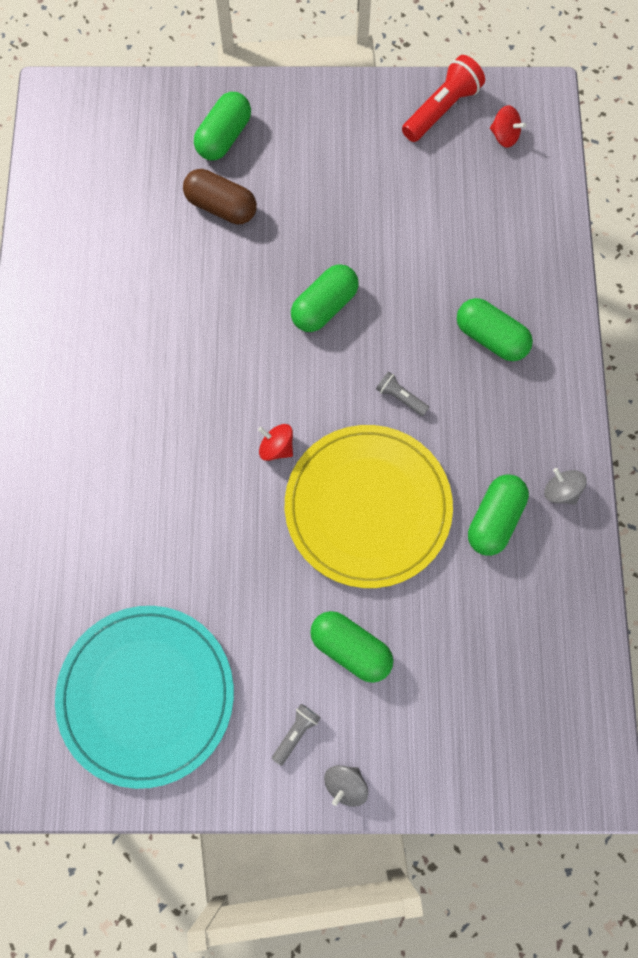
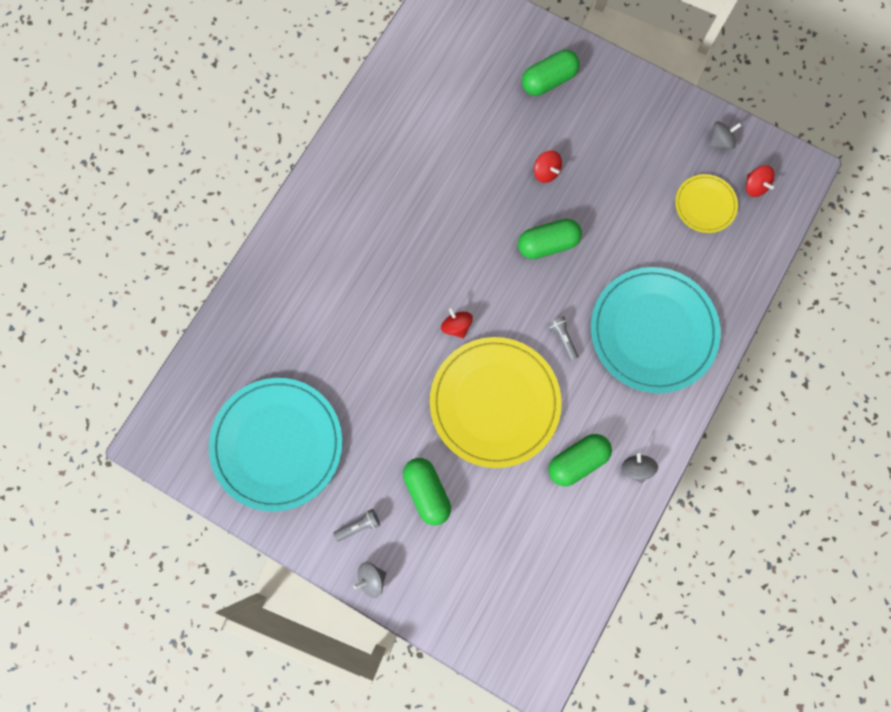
camera: 30 degrees right, 5 degrees up
(221, 206) = (517, 132): brown capsule -> none
(278, 232) = (546, 172): none -> red spinning top
(441, 109) = (719, 141): red flashlight -> grey spinning top
(465, 180) = (705, 205): none -> yellow plate
(490, 337) = (653, 331): green capsule -> turquoise plate

